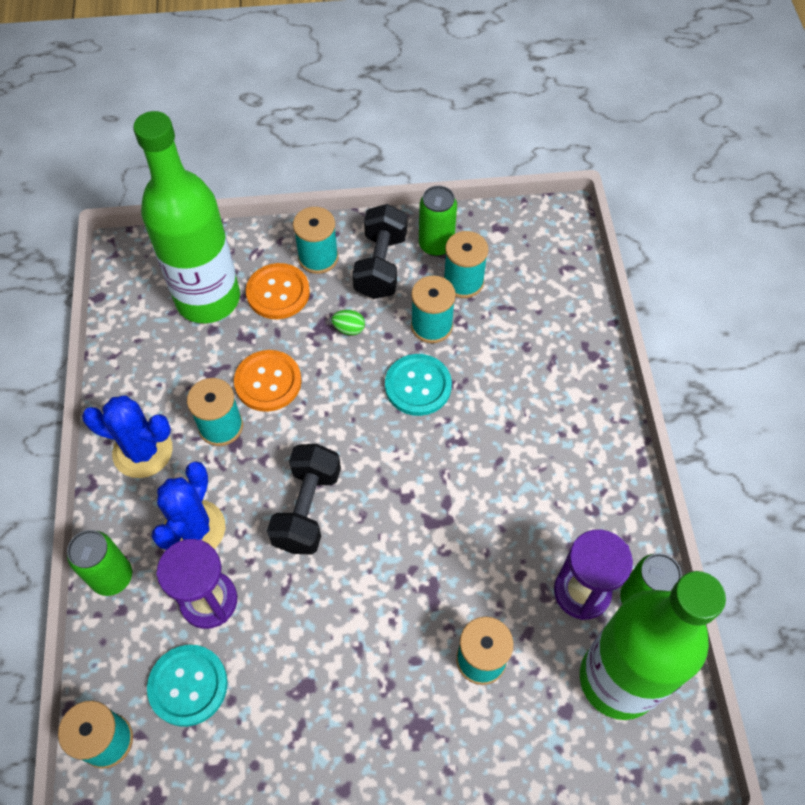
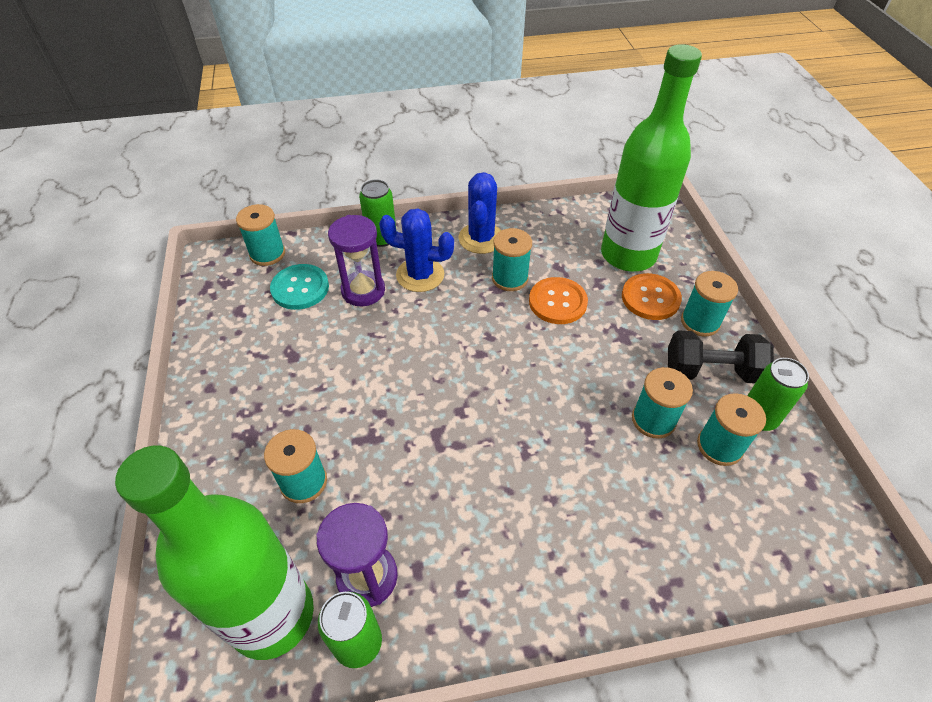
camera: 85 degrees right, 10 degrees down
(307, 508) = (442, 341): black dumbbell -> none
(349, 329) = (628, 352): green egg -> none
(418, 386) = (579, 412): turquoise button -> none

